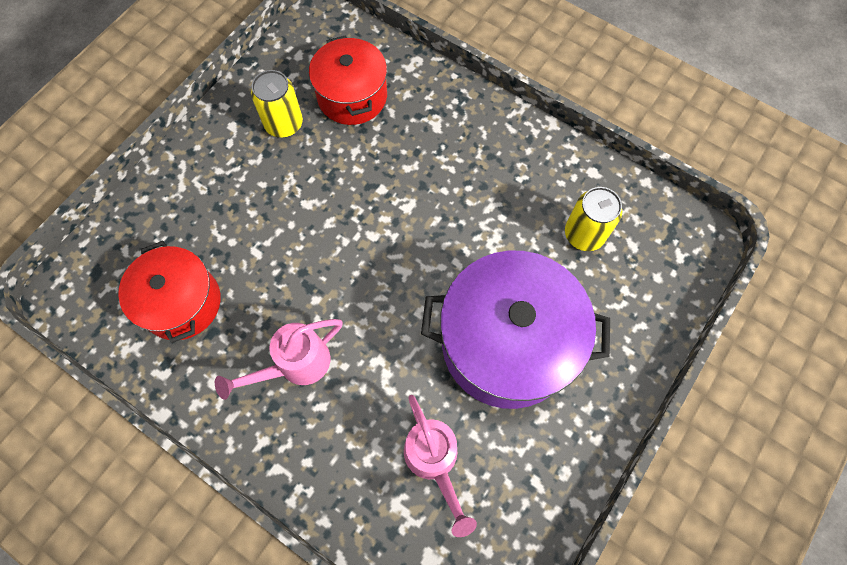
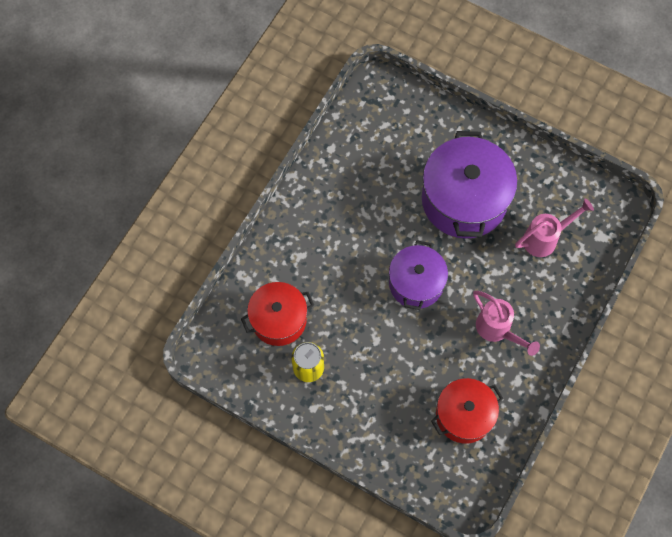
camera: 95 degrees left, 0 degrees up
(381, 261) = (416, 283): none -> purple pot
(584, 234) = (380, 154): yellow can -> none

